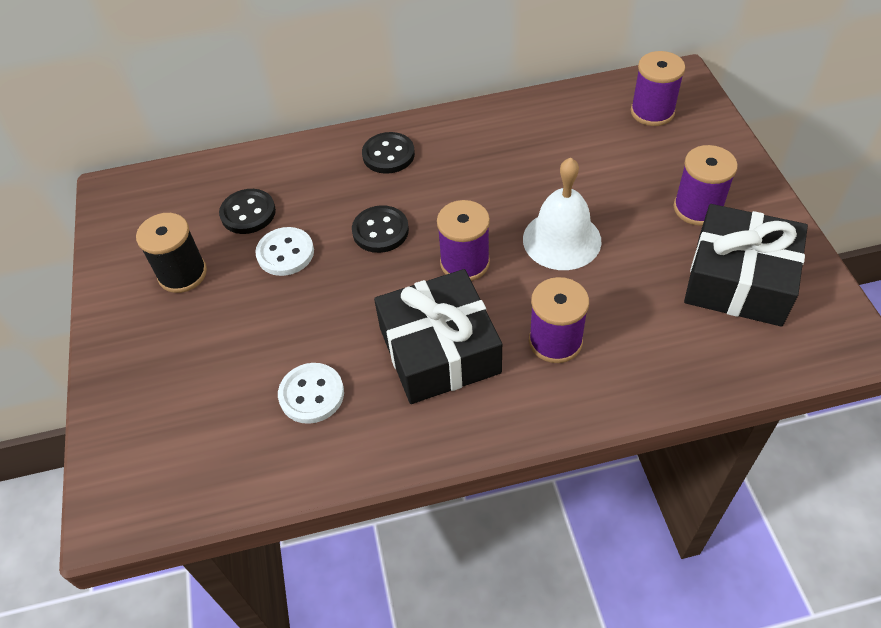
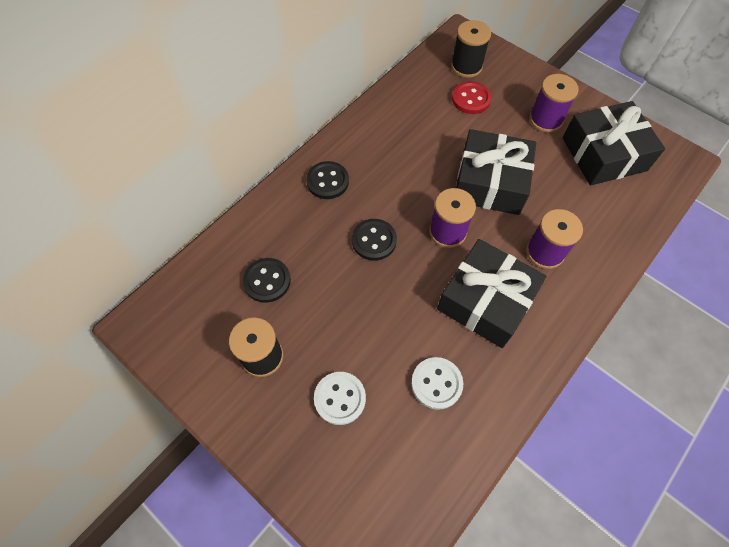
camera: 40 degrees left, 10 degrees up
(285, 253) = (323, 295): white button -> white button (340, 398)
(561, 240) = (490, 182): white bell -> black gift
(624, 147) = (471, 99): none -> red button
(652, 112) = (466, 66): purple spool -> black spool

